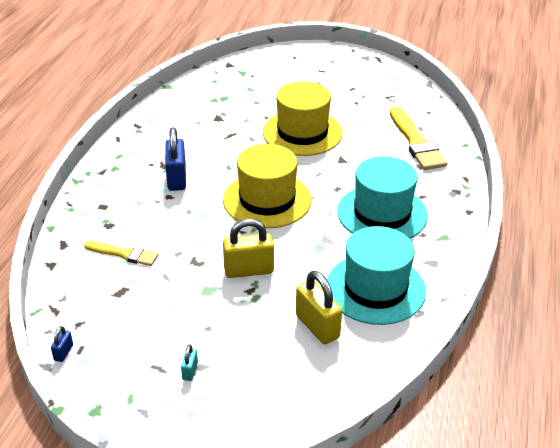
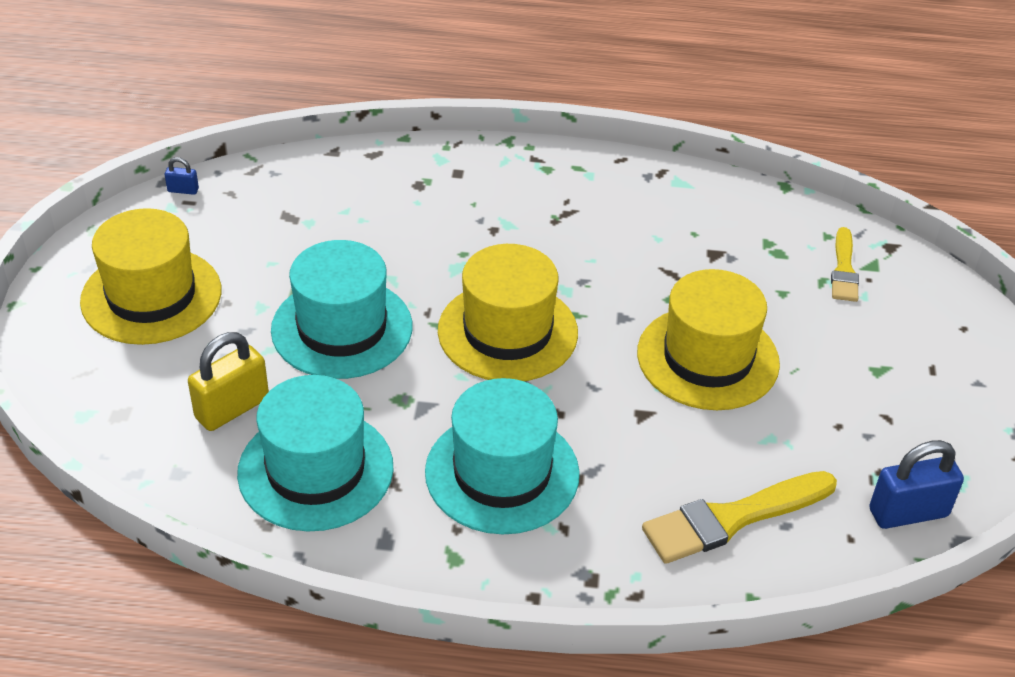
camera: 80 degrees right, 5 degrees up
(124, 254) = (361, 208): yellow brush -> yellow brush (844, 269)
(177, 178) = (537, 231): blue padlock -> blue padlock (908, 513)
(190, 371) = (151, 296): turquoise padlock -> yellow hat
(249, 270) = (342, 328): yellow padlock -> turquoise hat

